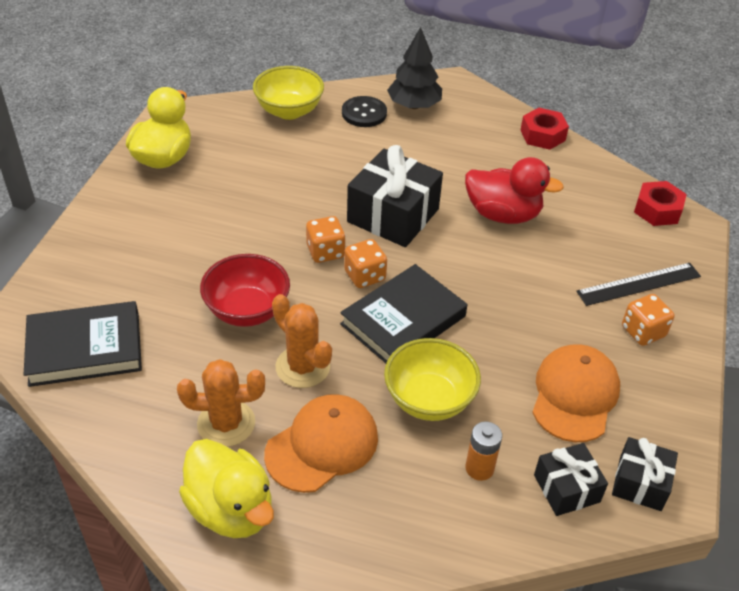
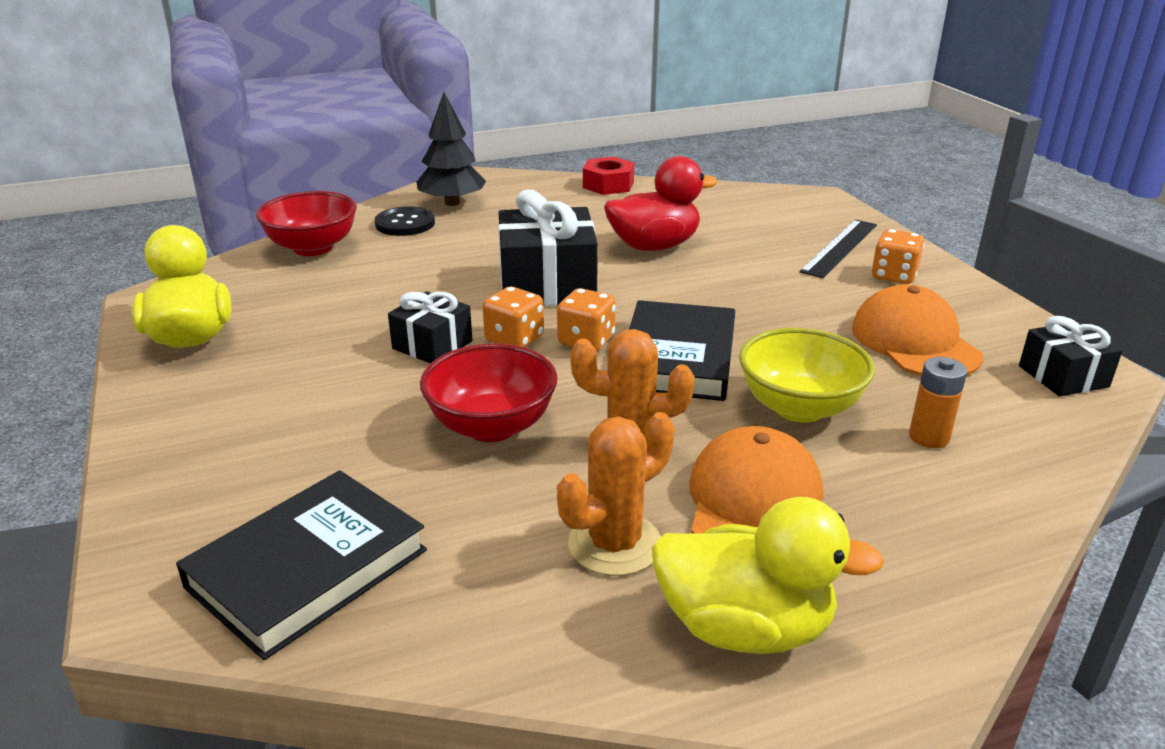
camera: 35 degrees left, 15 degrees down
(289, 111) = (313, 248): yellow bowl -> red bowl
(566, 488) = (1020, 411): black gift -> black gift (432, 345)
(657, 210) = (778, 198): red nut -> none

